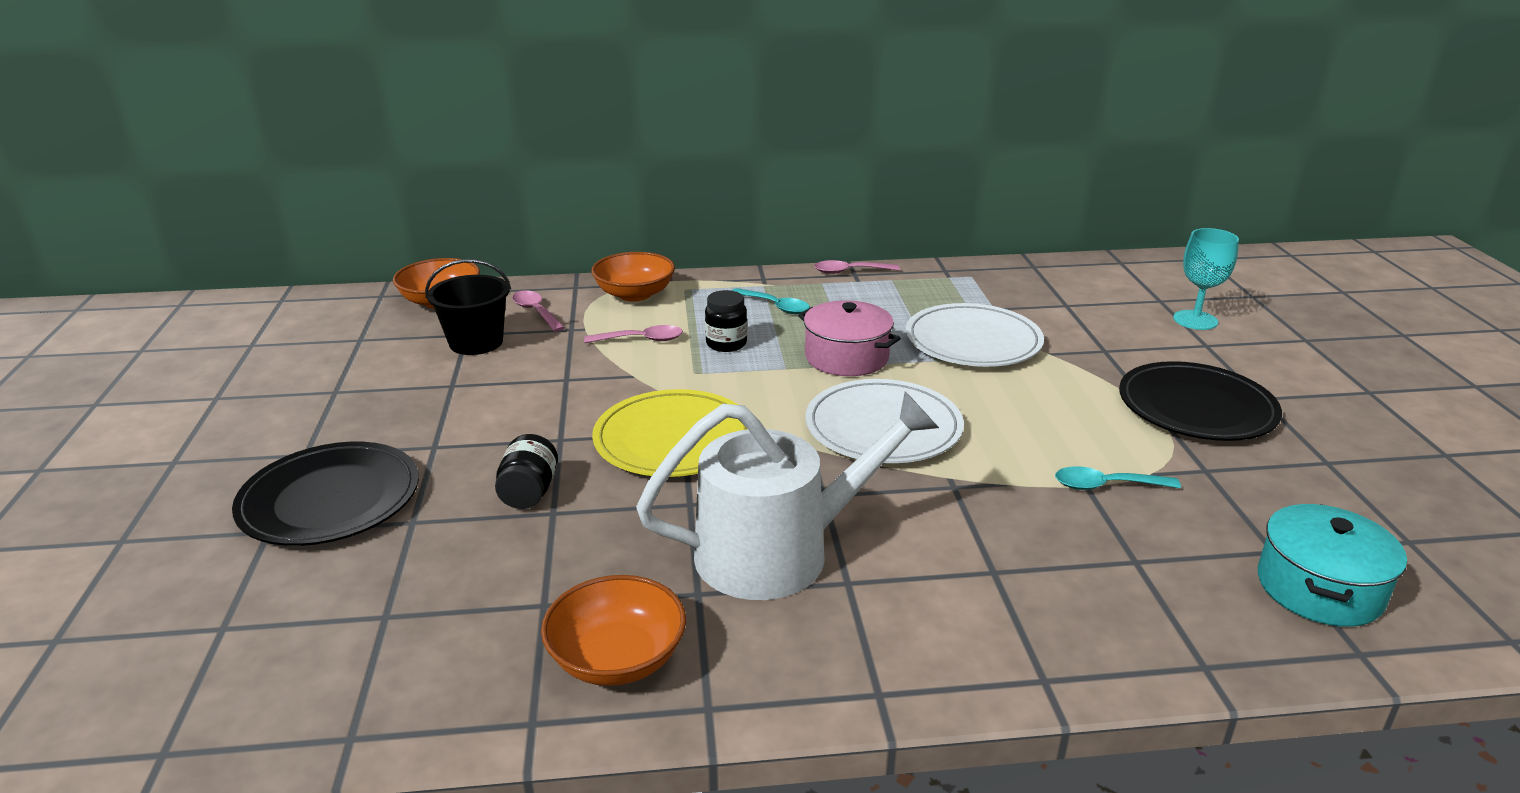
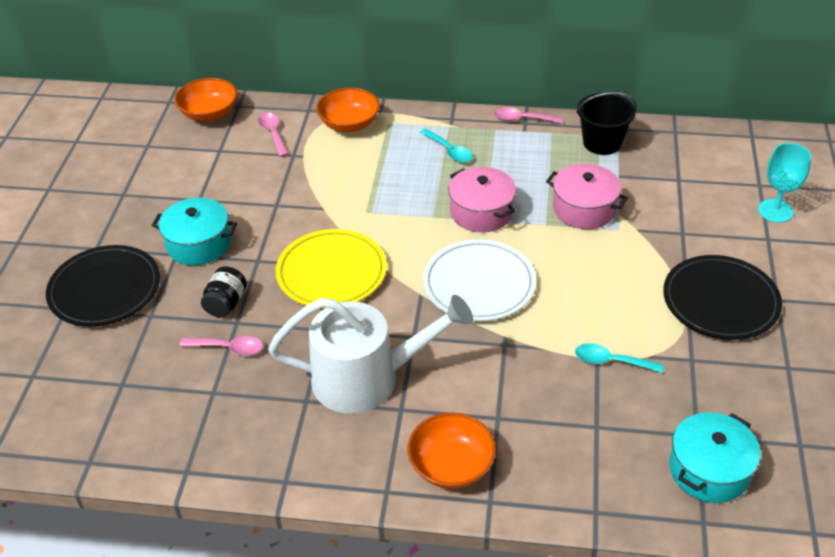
camera: 15 degrees right, 15 degrees up
(465, 431) = (198, 244): none -> turquoise pot
(476, 342) = (224, 160): black bucket -> black bucket (602, 143)
(617, 658) = (244, 438): orange bowl -> orange bowl (451, 465)
(641, 340) = (339, 173): pink spoon -> pink spoon (228, 348)
(726, 344) = (399, 186): black jar -> none
(973, 341) = (584, 209): white plate -> pink pot

